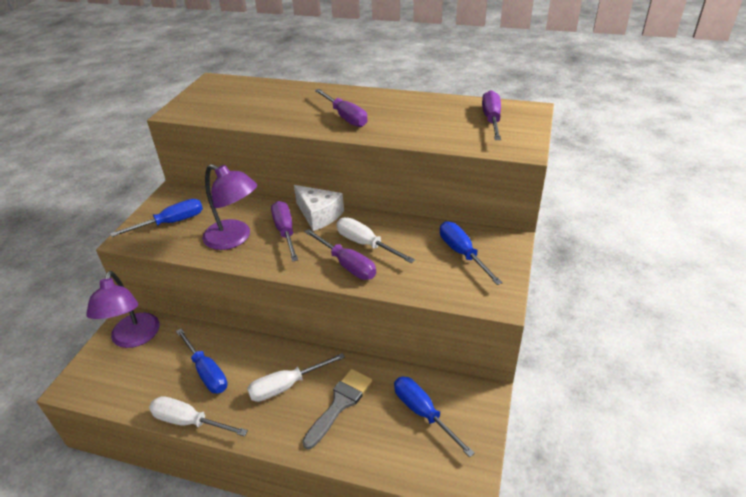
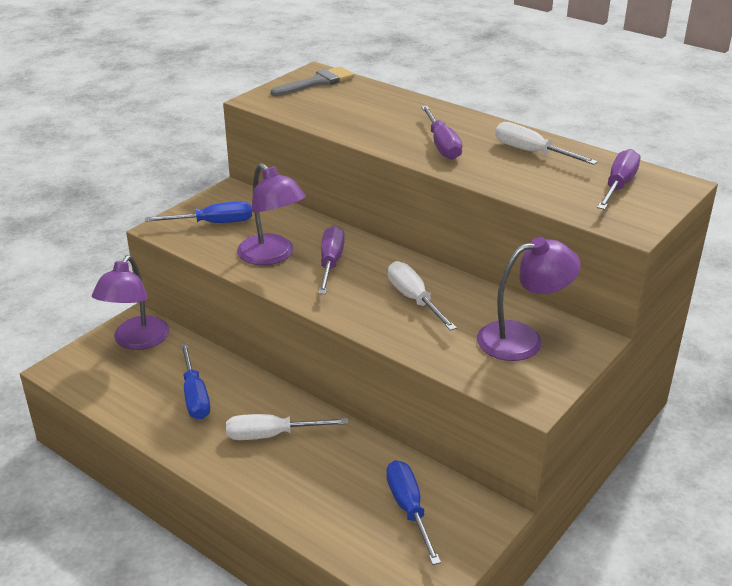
camera: 20 degrees right, 5 degrees down
(189, 421) = (155, 437): white screwdriver -> white screwdriver (531, 152)
(319, 215) = (378, 254): white cheese -> none
(340, 404) = (320, 470): grey brush -> grey brush (317, 82)
(347, 265) = (380, 315): purple screwdriver -> none
(462, 253) = (522, 338): blue screwdriver -> purple lamp

